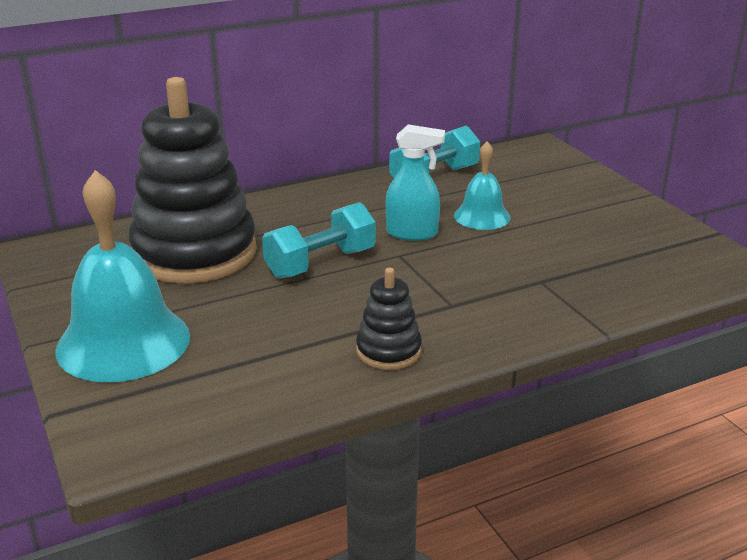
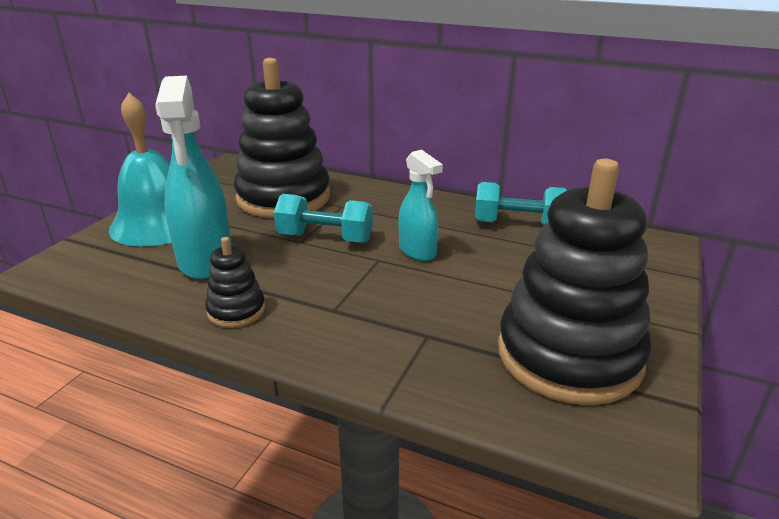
camera: 50 degrees right, 0 degrees up
(263, 338) = (205, 260): none -> turquoise spray bottle
(482, 216) = (491, 266): turquoise bell -> none
(628, 243) = (569, 355): none -> black stacking toy

